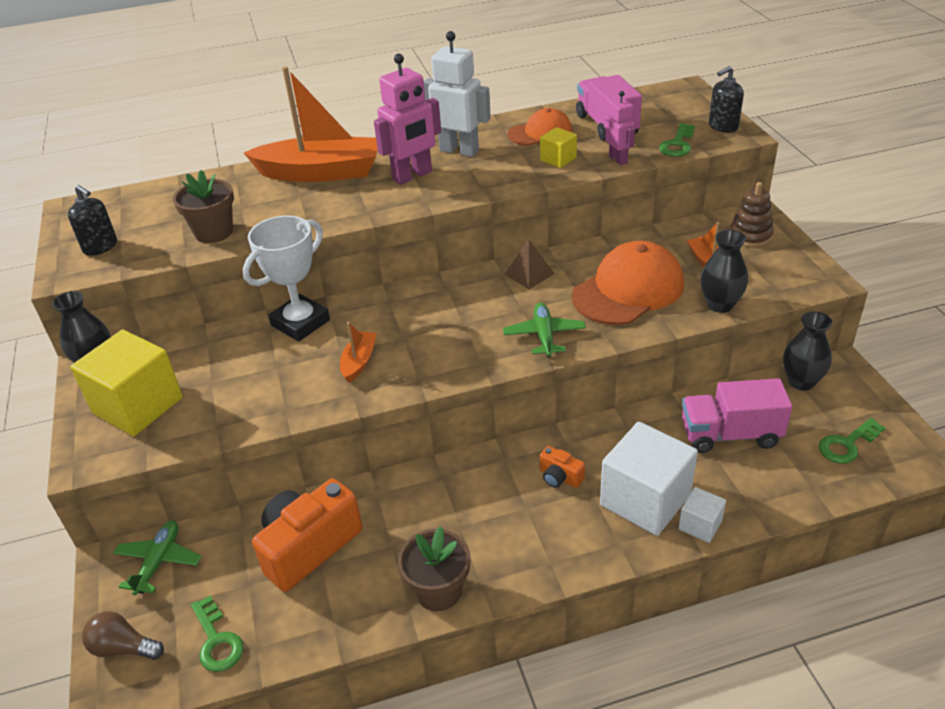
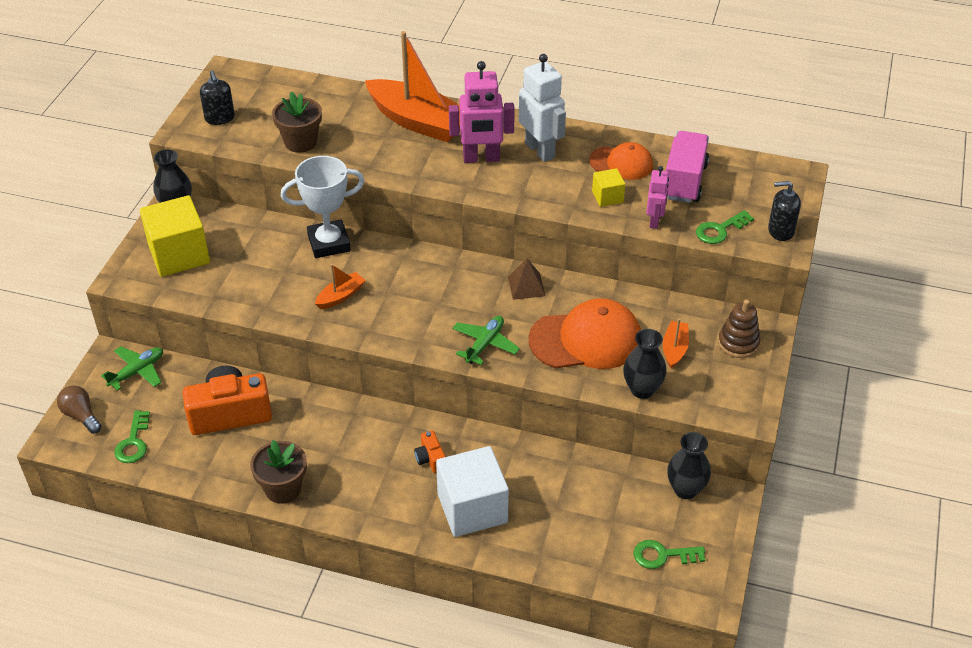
camera: 30 degrees right, 5 degrees up
(700, 525) = (491, 547): white cube -> none
(730, 434) = (583, 498): pink truck -> none

